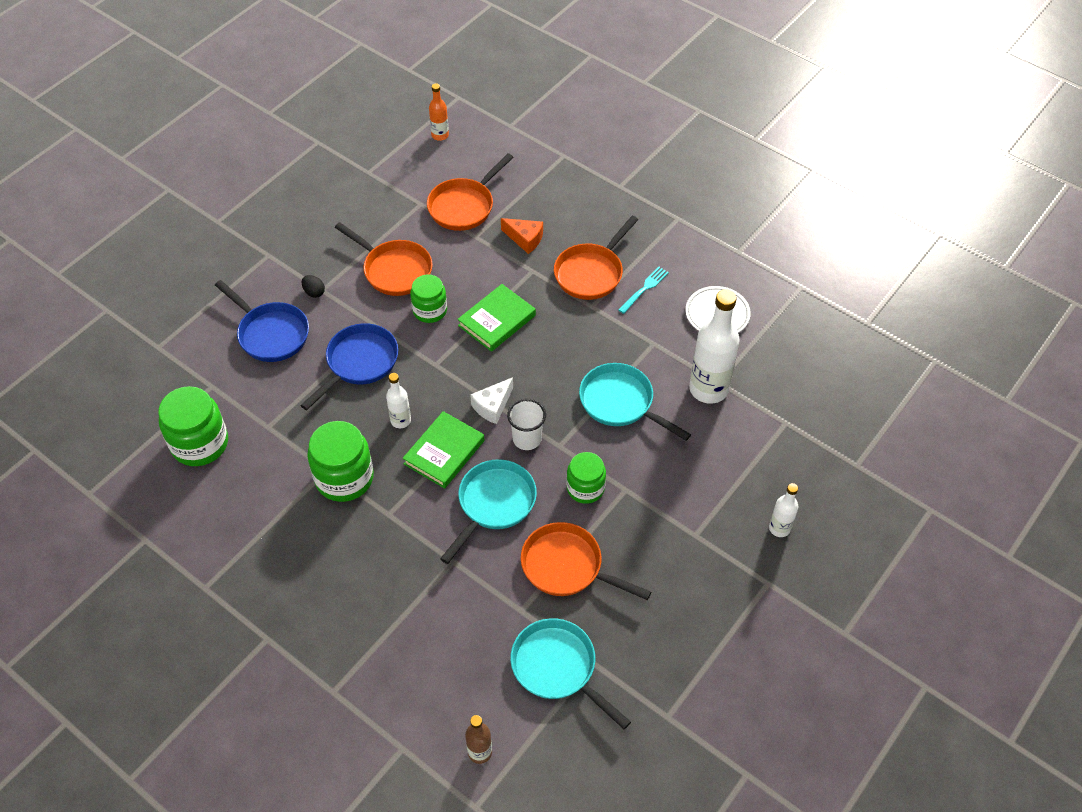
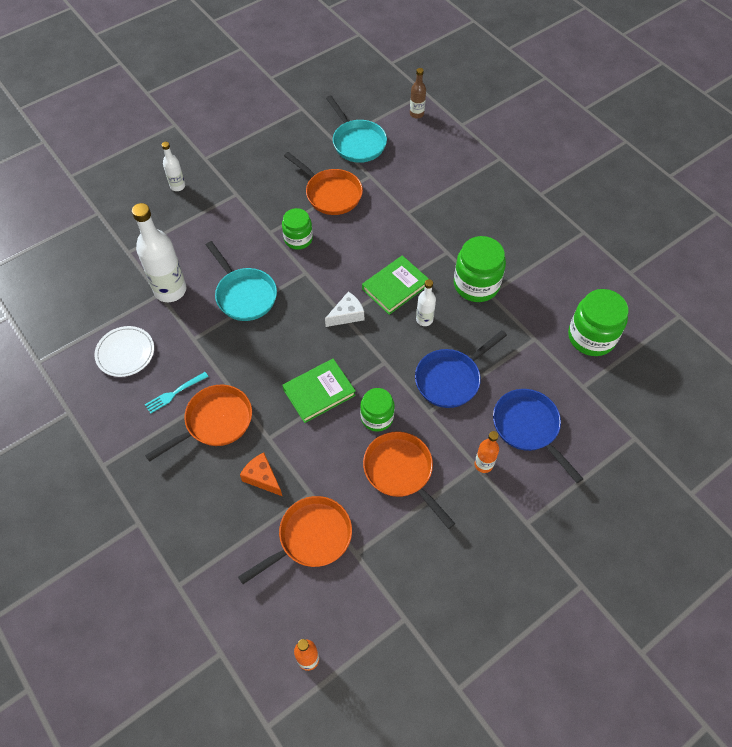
camera: 165 degrees left, 5 degrees up
(314, 292) = (483, 464): black egg -> orange bottle
(494, 504) = (368, 242): turquoise pan -> none
(527, 439) = (328, 283): white cup -> none

